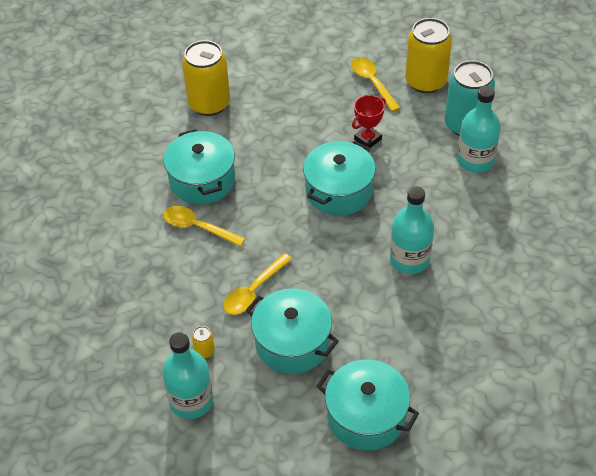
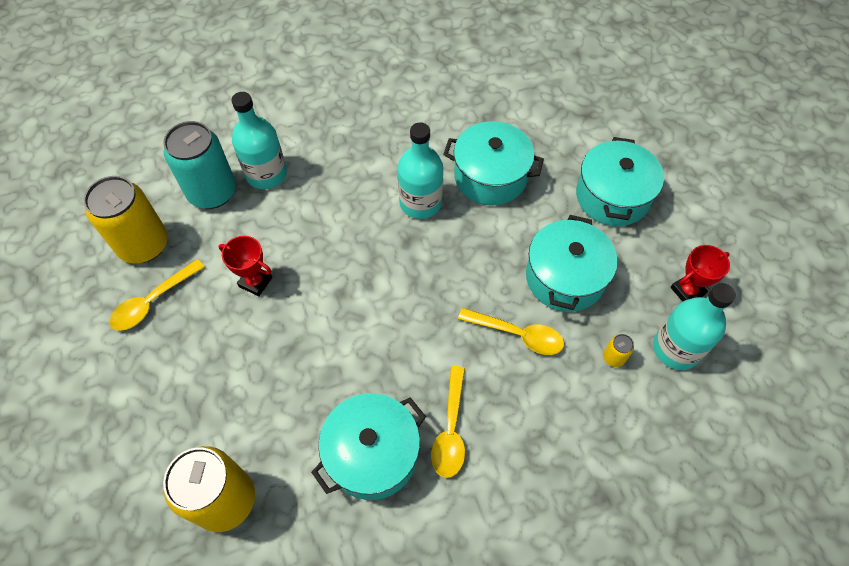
camera: 110 degrees left, 10 degrees up
(240, 436) = (687, 291): none -> red trophy
(339, 191) = (346, 290): turquoise pot -> turquoise pot (490, 177)

